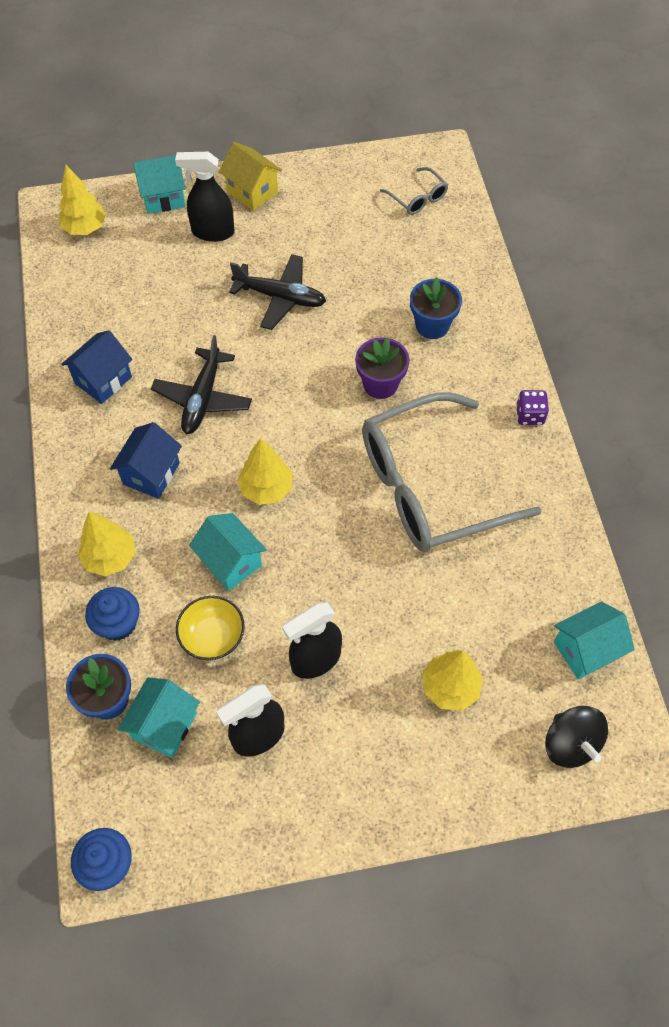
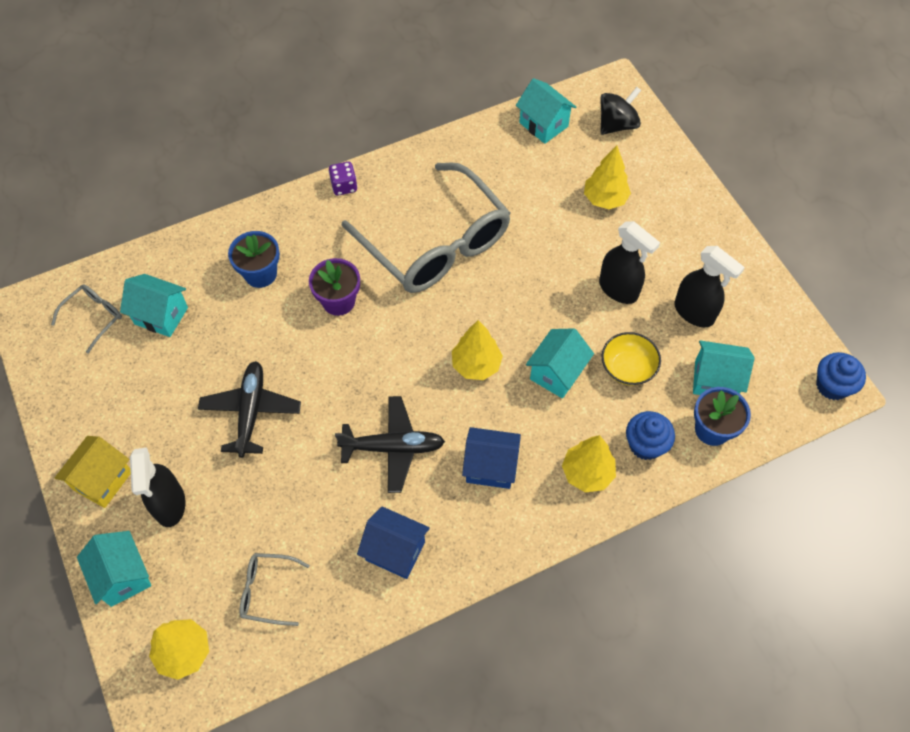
camera: 105 degrees left, 0 degrees up
(109, 286) = (267, 591): none -> grey glasses
(405, 245) = (161, 315): none -> turquoise house

